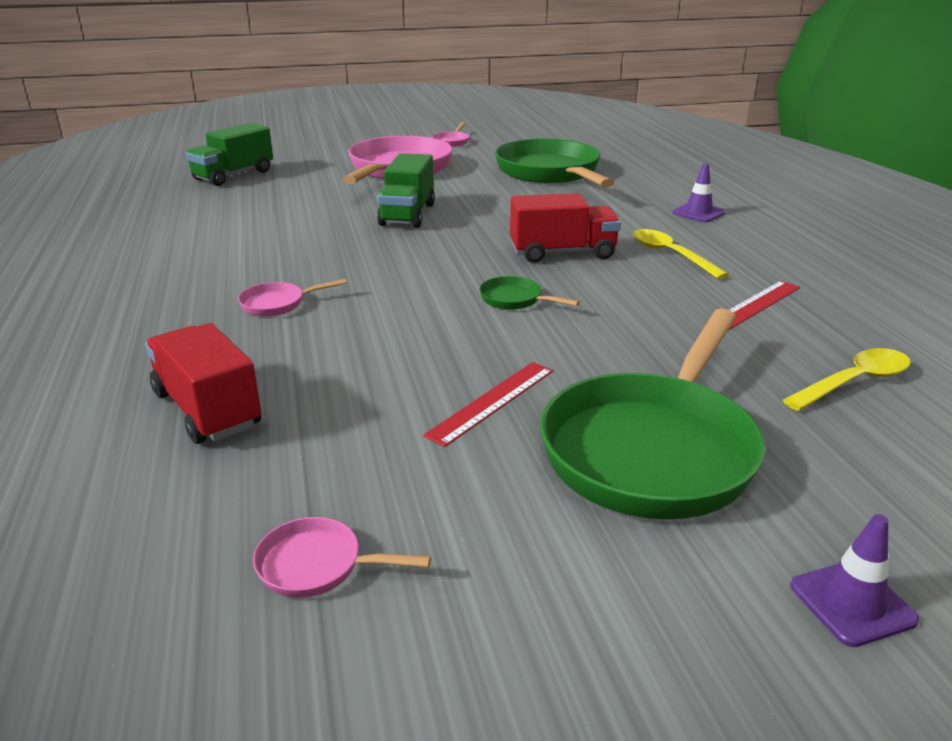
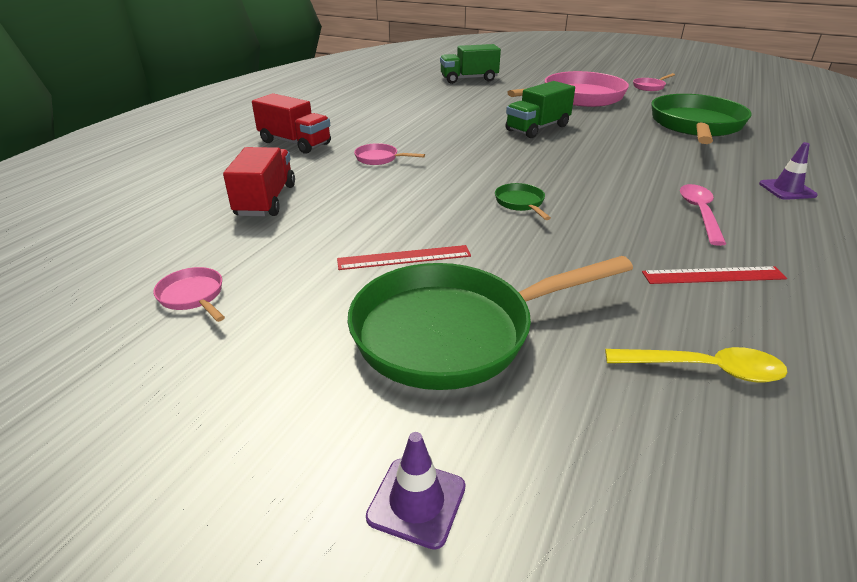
camera: 40 degrees right, 5 degrees up
(562, 253) = (608, 184): red truck -> red truck (295, 143)
(670, 255) = (700, 213): yellow spoon -> pink spoon

